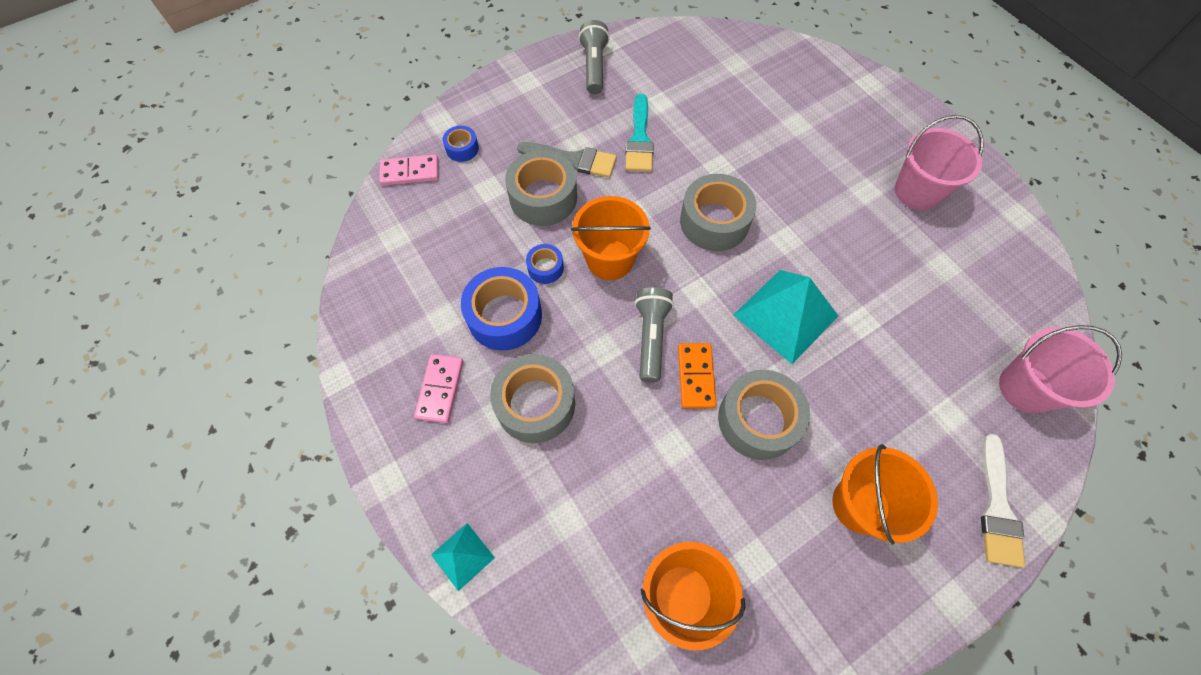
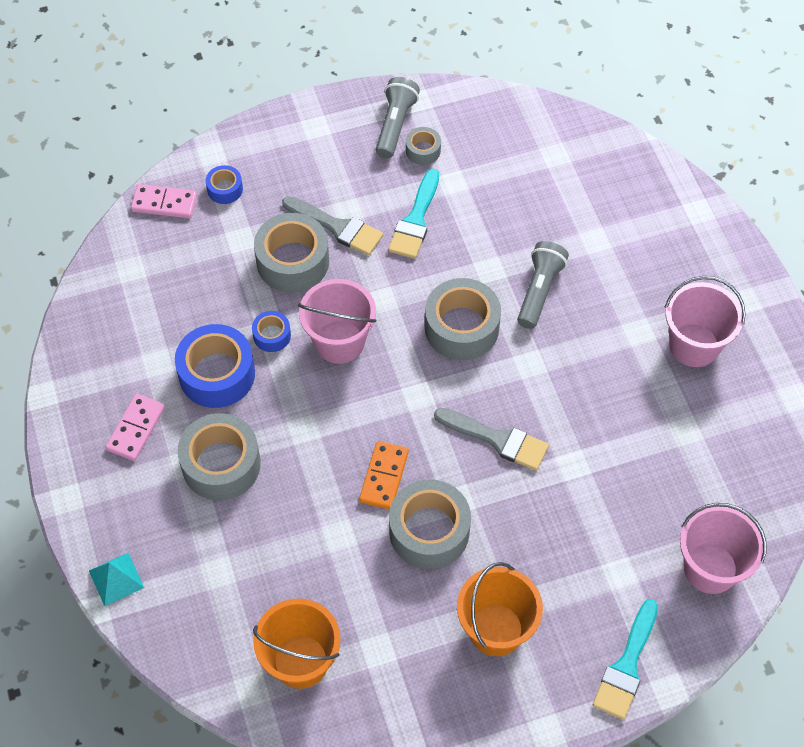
camera: 15 degrees right, 5 degrees down
(610, 259) = (339, 342): orange bucket -> pink bucket
(625, 82) = (423, 150): none -> grey tape
(651, 337) = (354, 429): grey flashlight -> grey flashlight (539, 291)
(786, 315) = (497, 440): turquoise pyramid -> grey brush
(997, 508) = (626, 666): white brush -> turquoise brush

